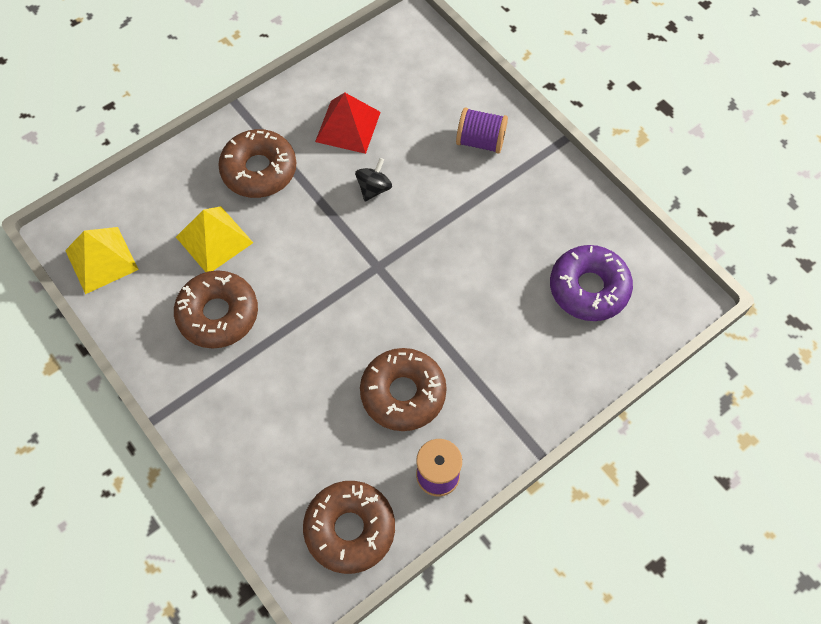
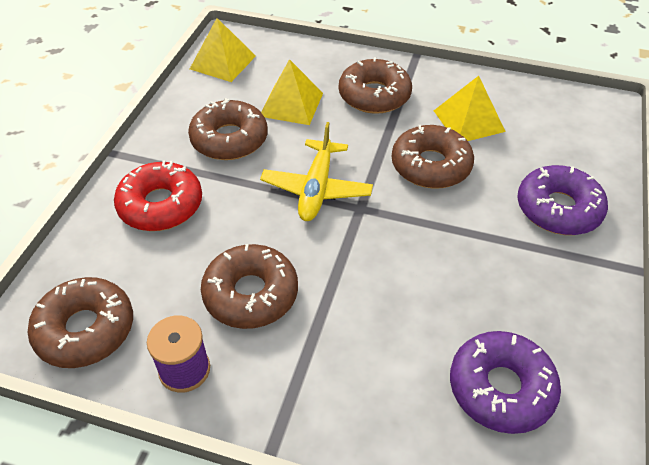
camera: 55 degrees right, 15 degrees down
(256, 411) = (161, 205): none -> red donut
(333, 284) = (317, 189): none -> yellow plane
(348, 126) = (468, 121): red pyramid -> yellow pyramid
(374, 188) = (431, 166): black spinning top -> brown donut
(480, 141) = (558, 209): purple spool -> purple donut

